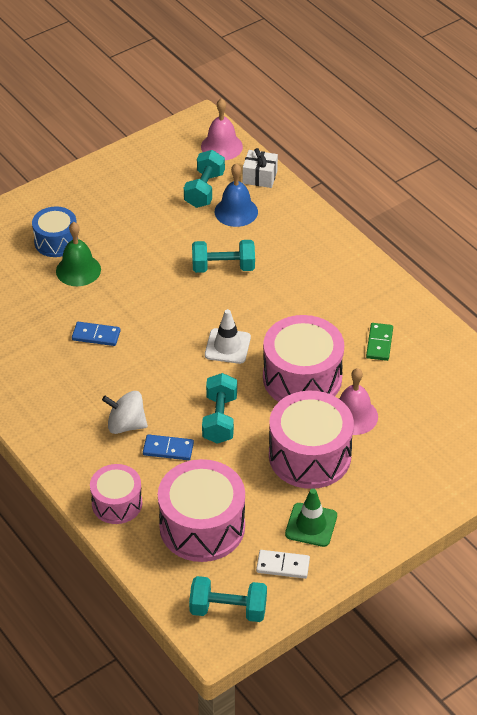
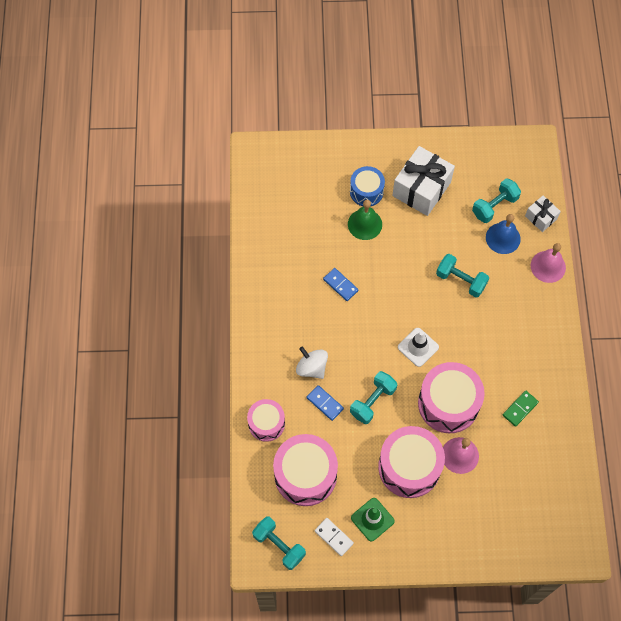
camera: 35 degrees right, 20 degrees up
(115, 212) = (421, 189): none -> white gift
(221, 146) = (533, 174): pink bell -> pink bell (548, 266)

